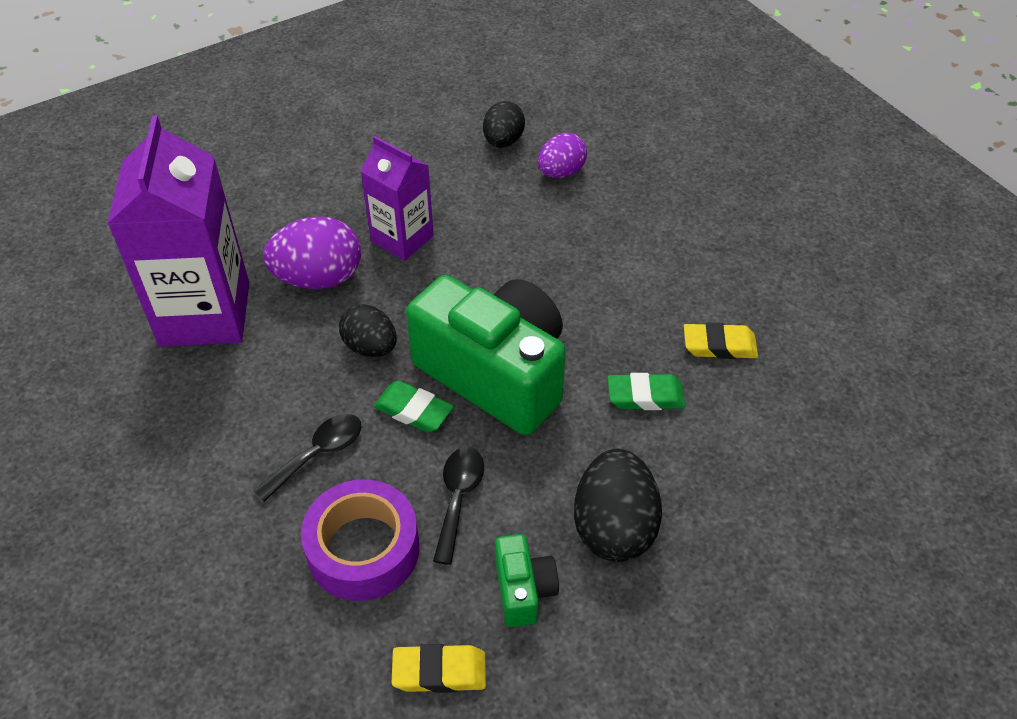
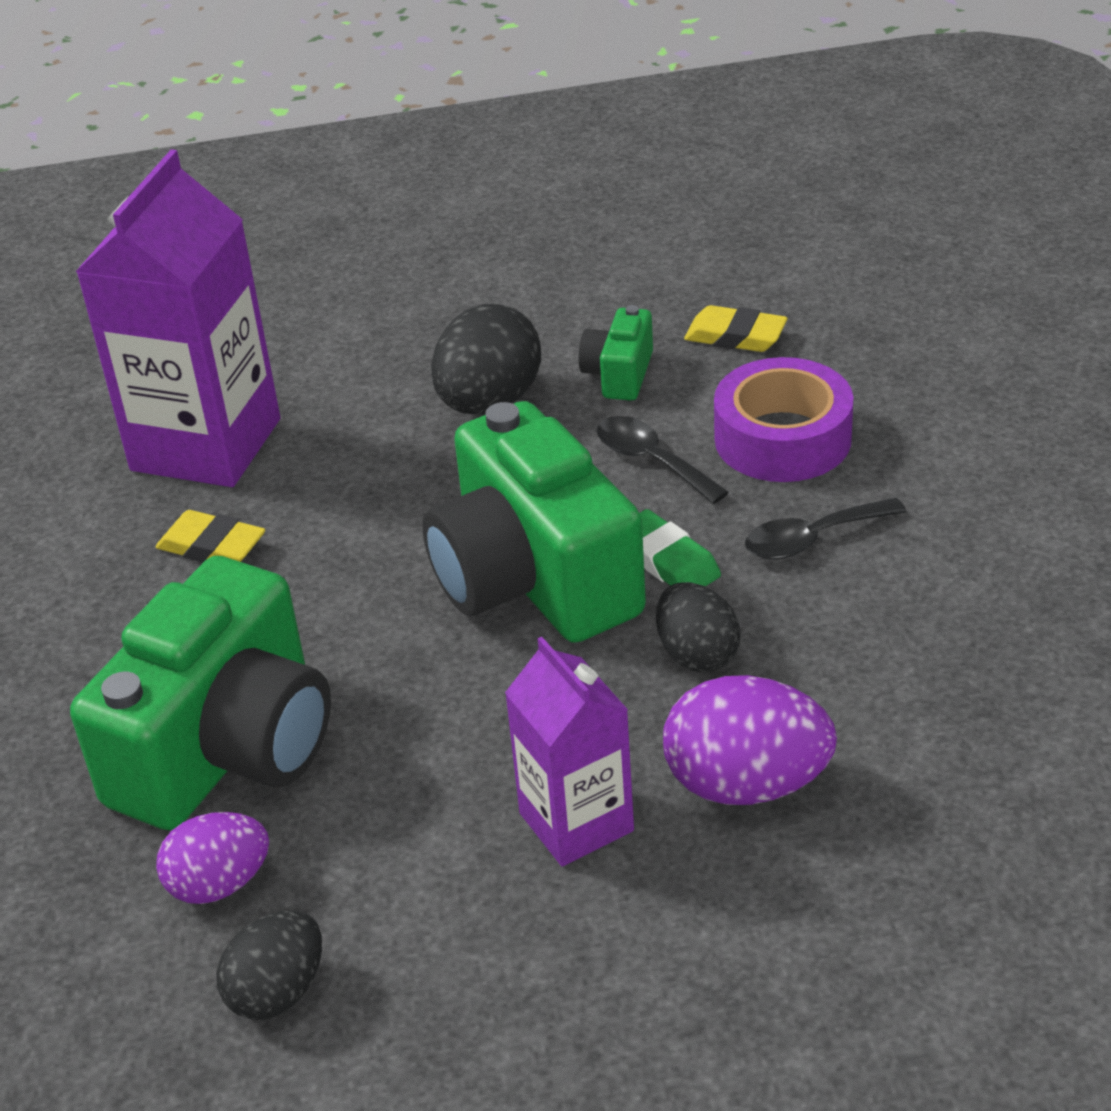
camera: 155 degrees left, 10 degrees down
(205, 314) = (954, 768): purple carton -> purple carton (206, 444)
(458, 498) = (651, 460): black spoon -> black spoon turned 105 degrees clockwise
(607, 230) = (227, 748): none -> green camera
(645, 396) = (356, 512): green eraser -> none

